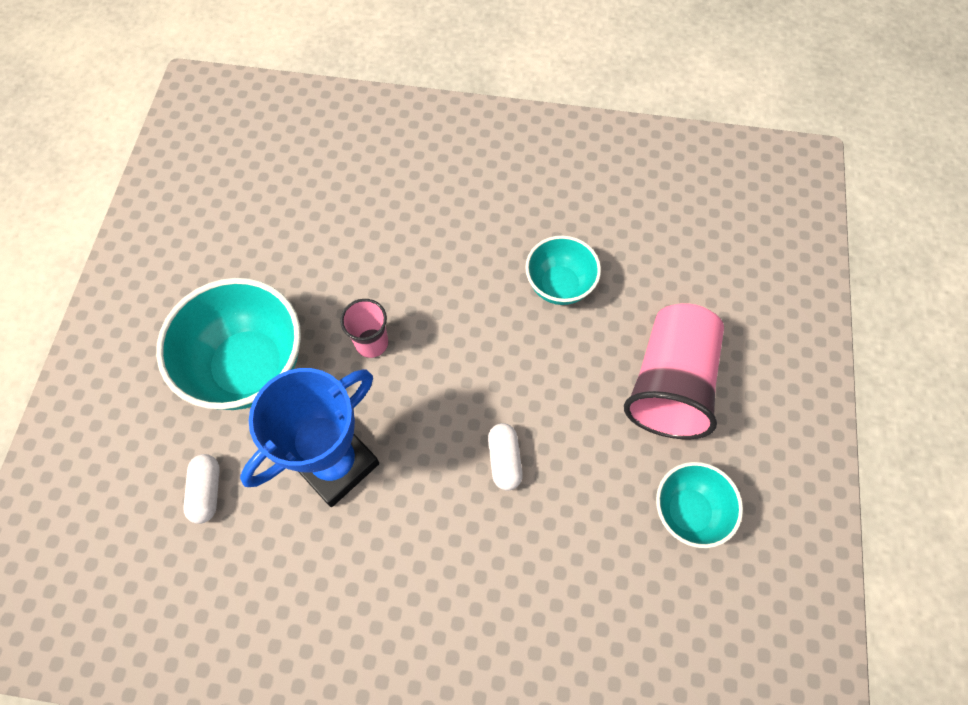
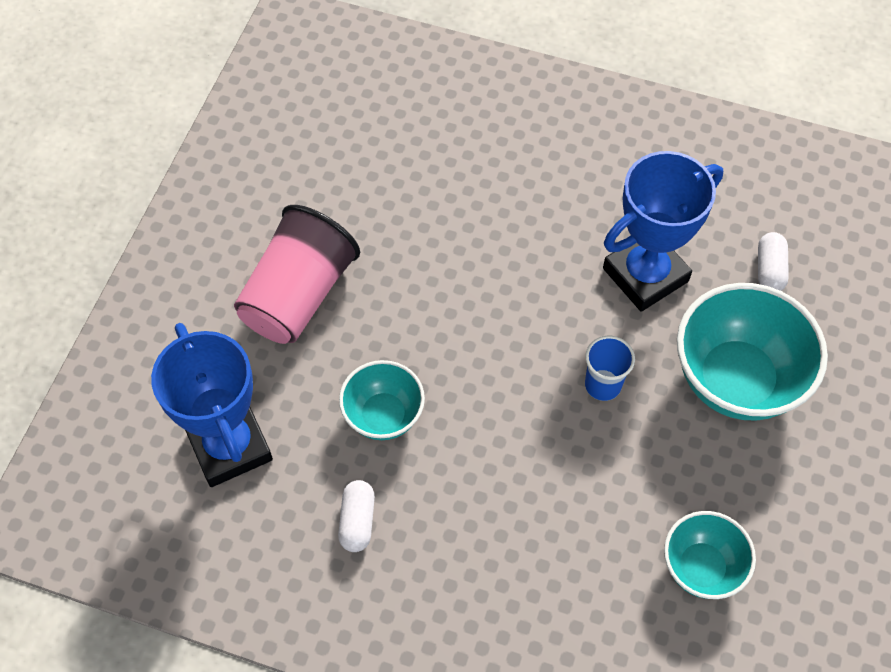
camera: 170 degrees left, 5 degrees down
(371, 343) = (603, 385): pink cup -> blue cup
(504, 460) = (481, 253): white capsule -> white capsule (357, 521)
(678, 241) = (229, 446): none -> blue trophy
(688, 512) = (323, 187): turquoise bowl -> turquoise bowl (701, 567)

